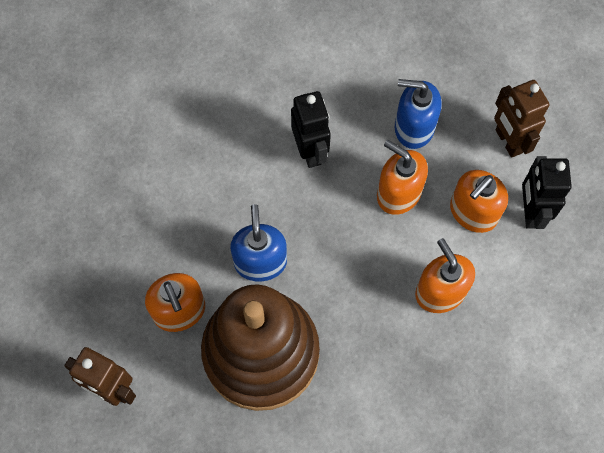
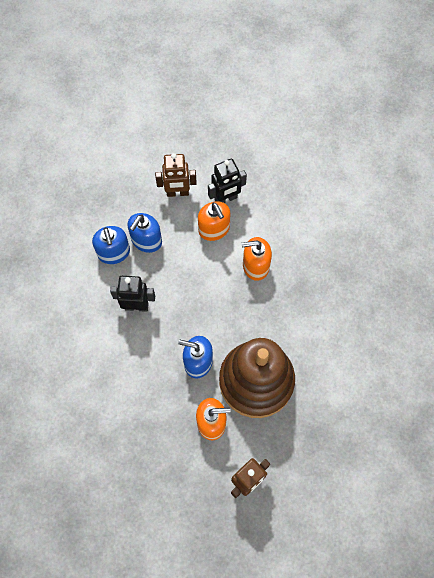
camera: 70 degrees left, 0 degrees up
(377, 93) = (114, 253): none -> blue soap dispenser
(398, 193) = (185, 265): orange soap dispenser -> none
(530, 212) = (226, 199): black robot -> black robot turned 45 degrees counterclockwise

